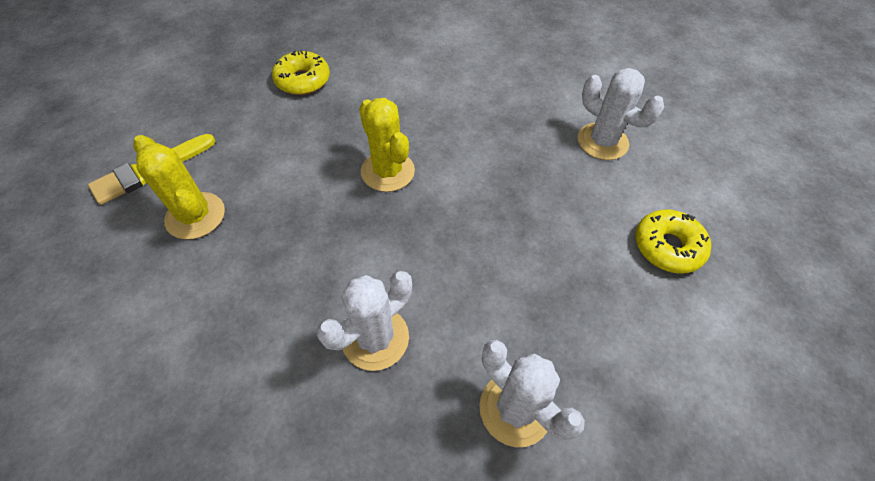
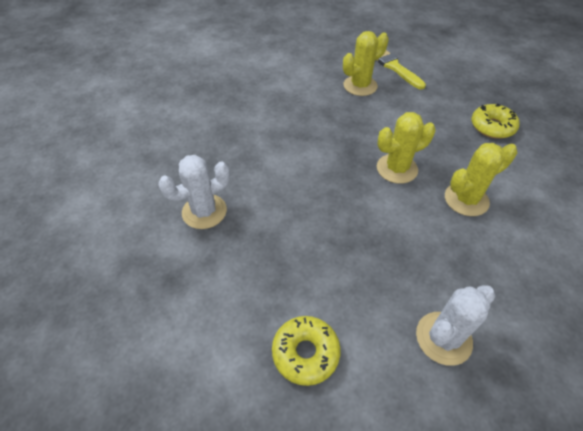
camera: 100 degrees right, 5 degrees down
(375, 338) = (265, 154): white cactus -> none
(429, 113) = (466, 199): none -> yellow cactus

